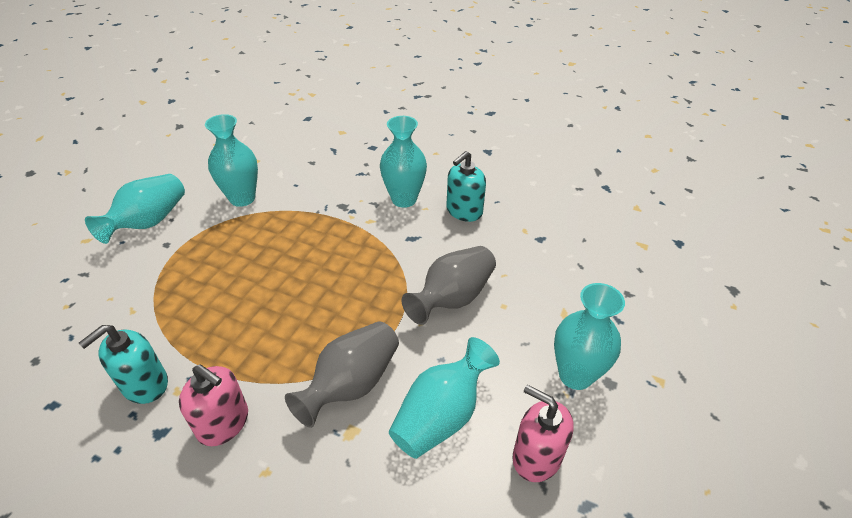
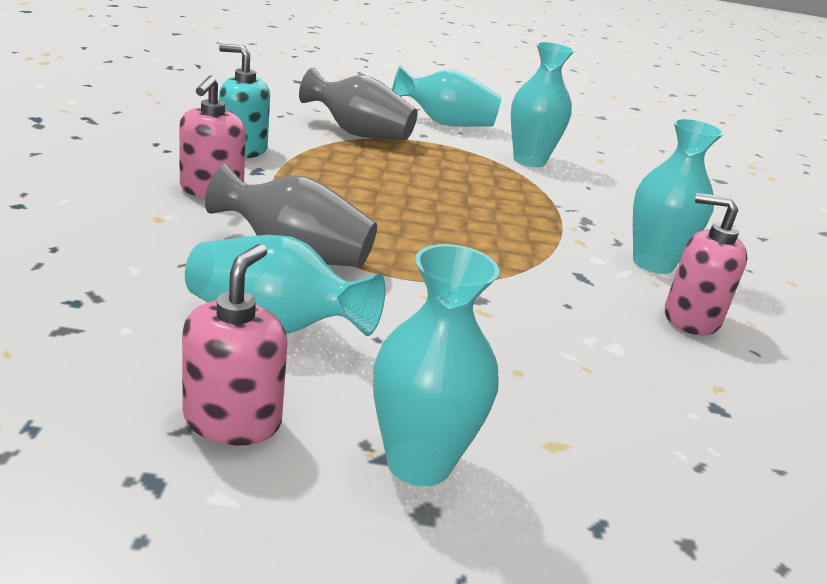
camera: 65 degrees right, 15 degrees down
(452, 298) = (493, 320): grey vase -> grey vase (359, 134)
(464, 211) = (690, 318): turquoise soap dispenser -> pink soap dispenser

